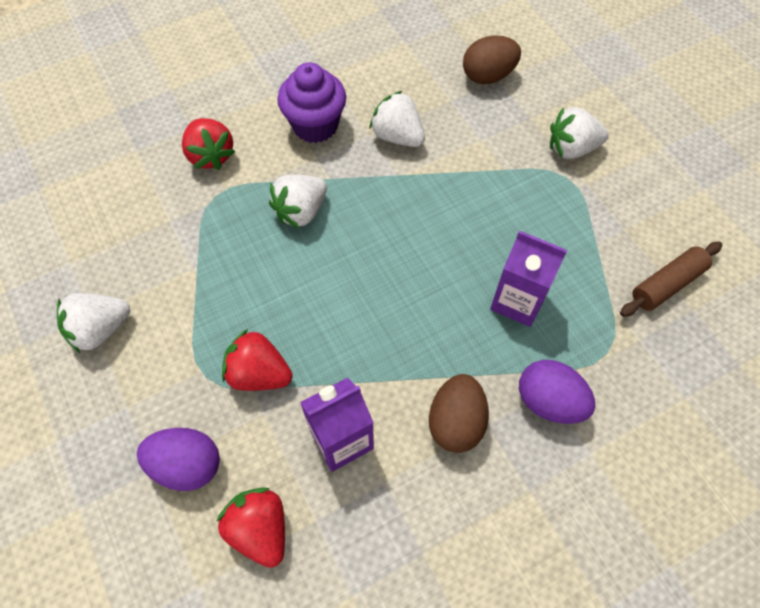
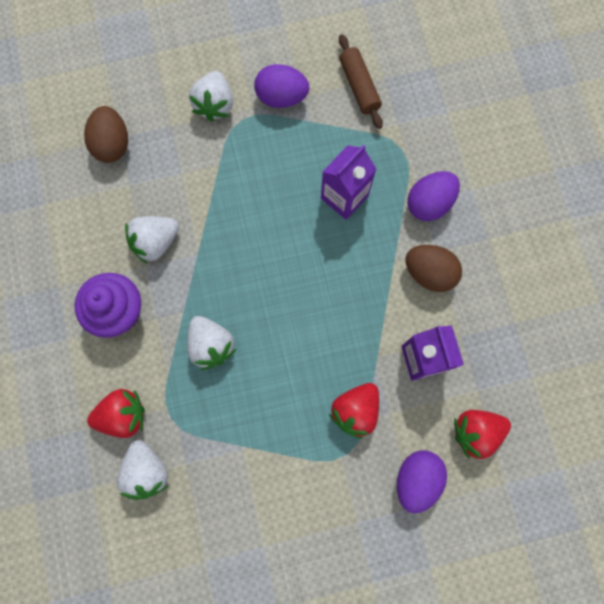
camera: 75 degrees left, 15 degrees up
(100, 330) = (281, 538): white strawberry -> white strawberry (147, 471)
(612, 208) = (281, 97): none -> purple egg

